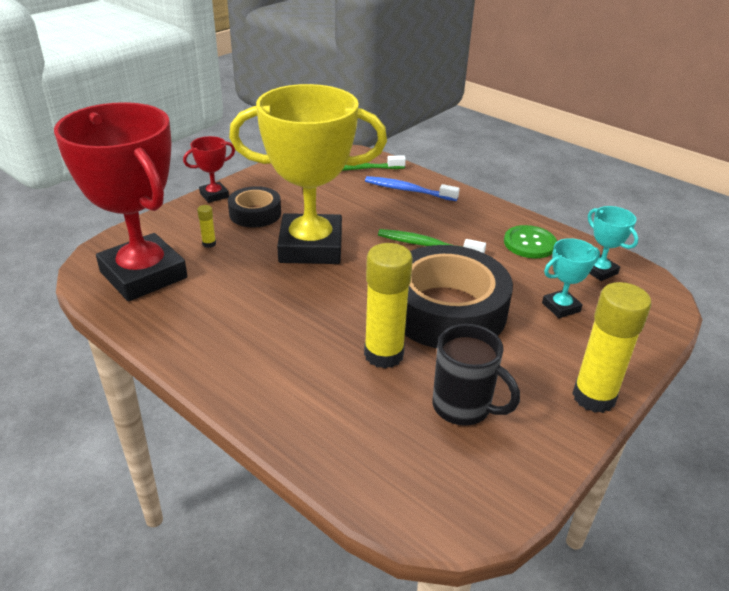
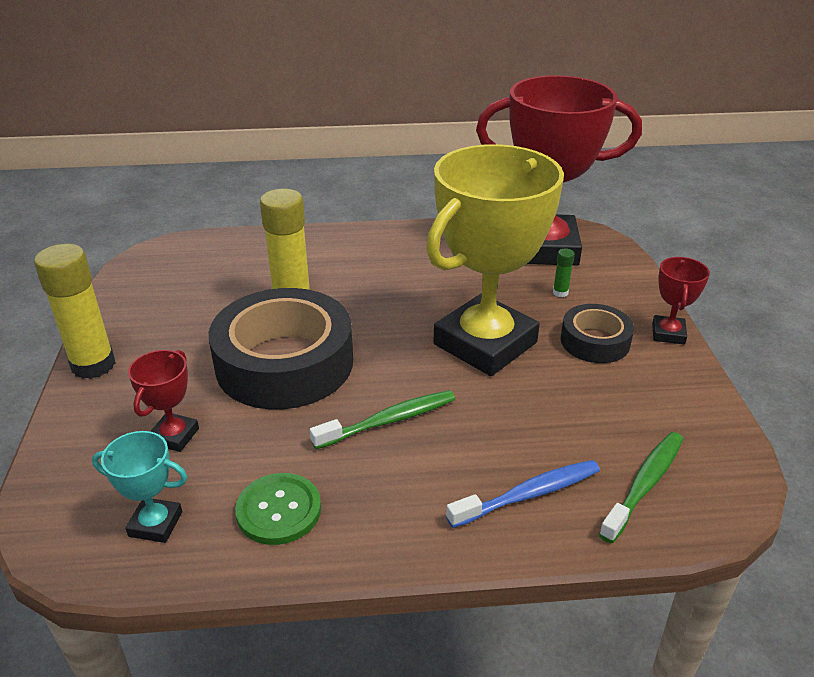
camera: 135 degrees right, 0 degrees up
(209, 244) = (560, 293): yellow glue stick -> green glue stick
(463, 408) = (195, 303): black mug -> none
(561, 307) = (174, 436): turquoise trophy -> red trophy

